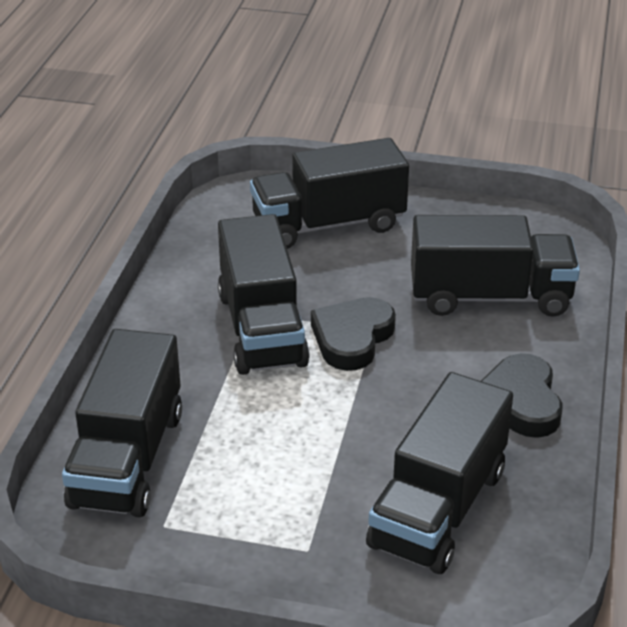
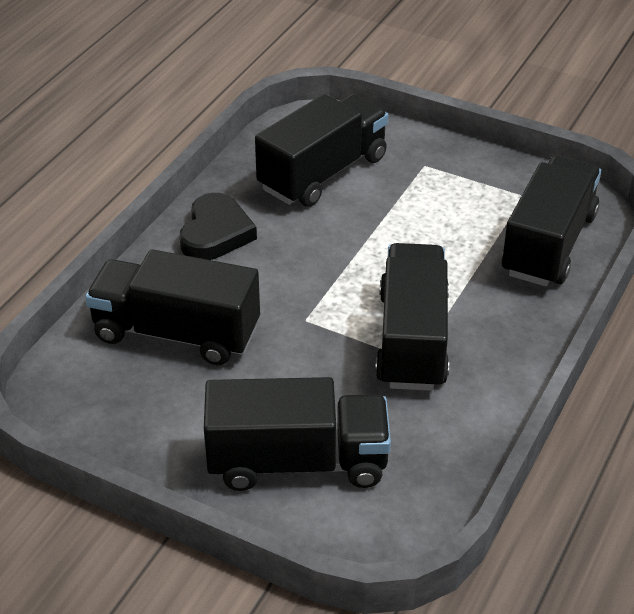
camera: 165 degrees left, 5 degrees up
(352, 338) = (329, 314): black heart -> none

